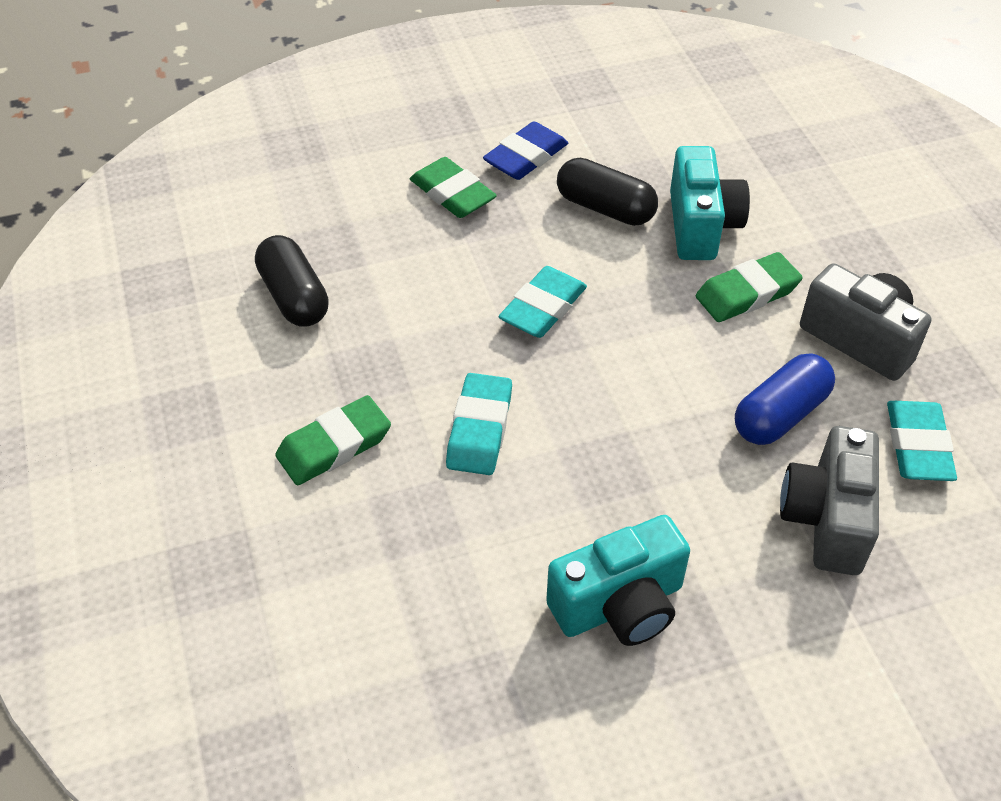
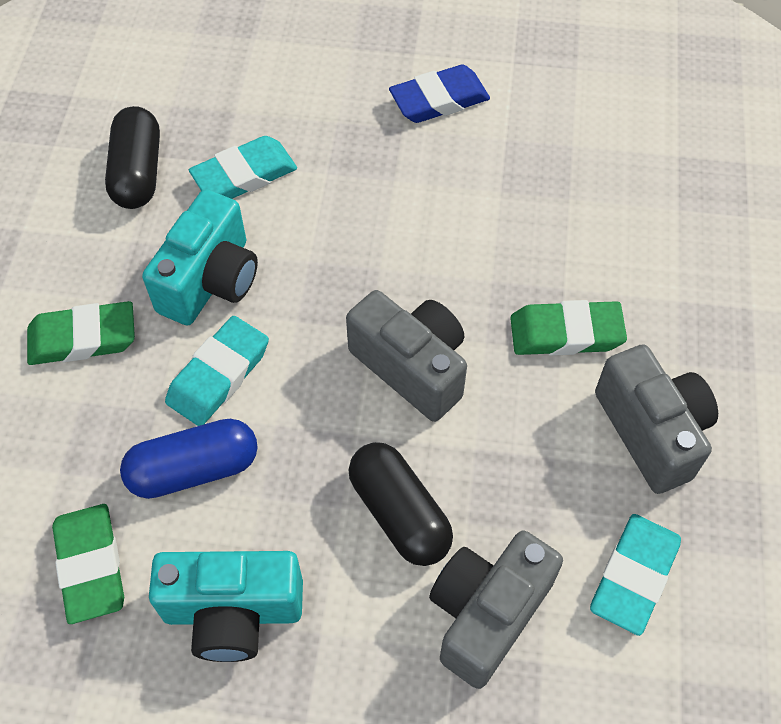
camera: 25 degrees right, 10 degrees up
(452, 193) = (344, 115): green eraser -> green eraser (91, 565)
(543, 308) = (355, 271): turquoise eraser -> turquoise eraser (244, 175)
(605, 208) = (482, 184): black capsule -> black capsule (399, 513)
(641, 362) = (412, 367): none -> grey camera
(701, 226) = (567, 240): turquoise camera -> turquoise camera (210, 281)
(780, 415) = (513, 481): blue capsule -> blue capsule (194, 469)

